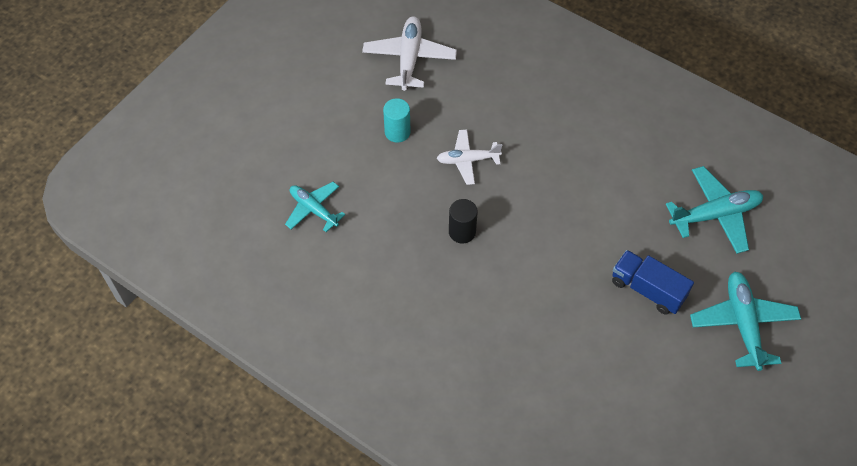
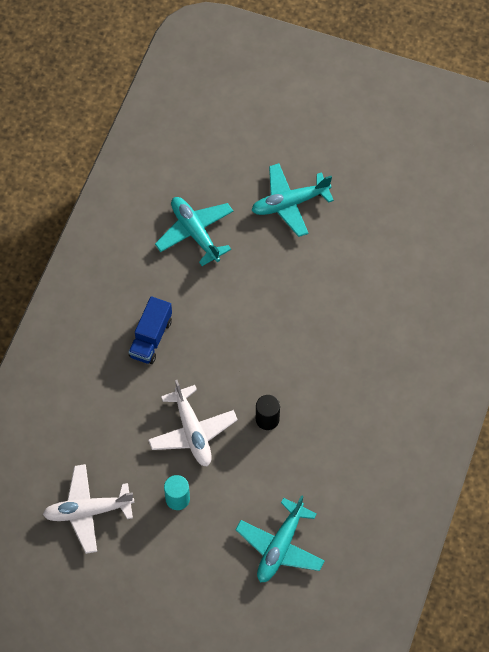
camera: 105 degrees left, 5 degrees up
(314, 209) = (280, 546): turquoise plane -> turquoise plane, size x1.51
(467, 160) = (192, 431): white plane -> white plane, size x1.51
(647, 289) = (280, 272): blue truck -> blue truck (151, 338)

